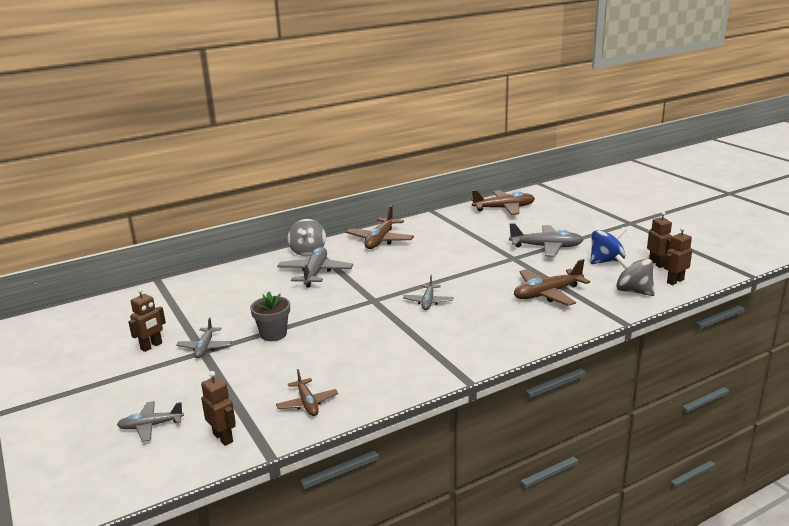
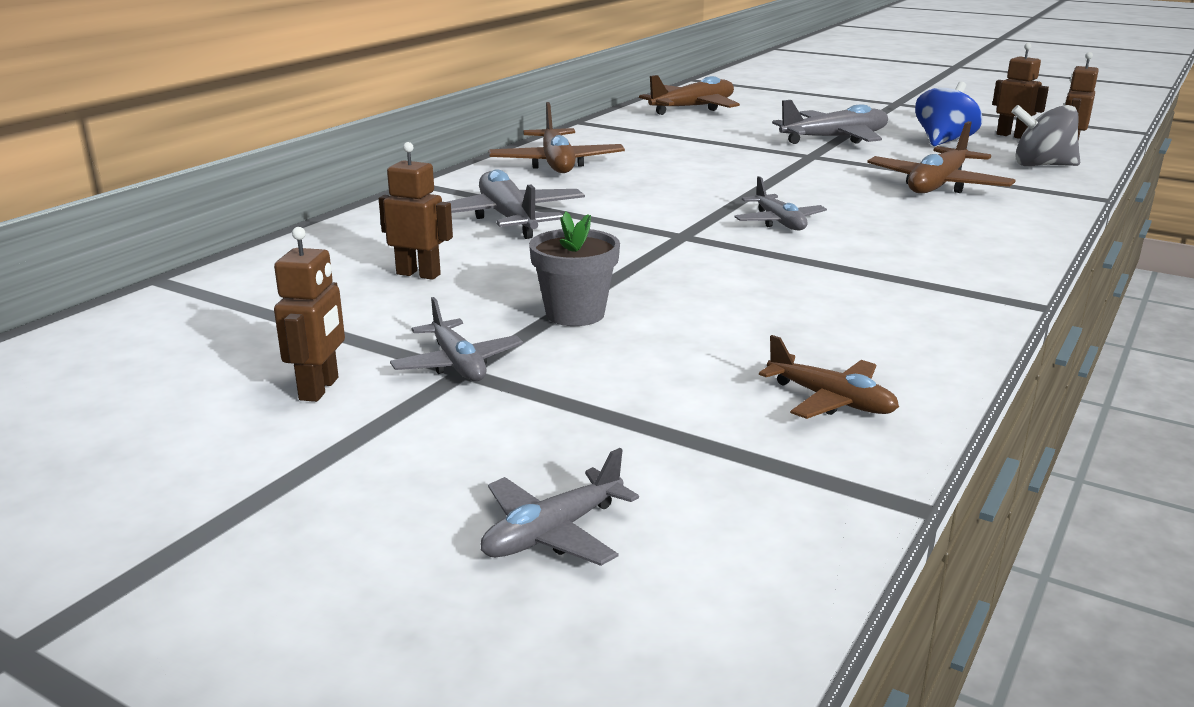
camera: 30 degrees left, 0 degrees up
(223, 438) = (763, 504): brown robot -> brown robot (418, 274)
(308, 251) = (444, 194): grey spinning top -> none

